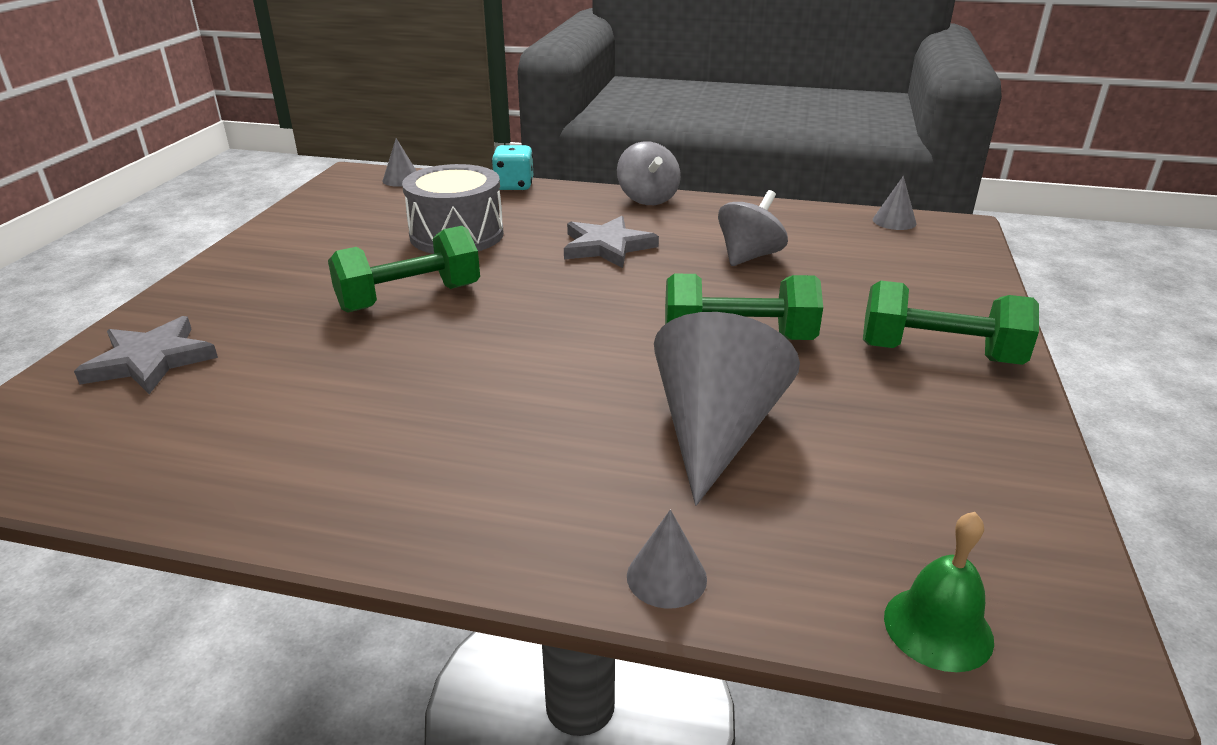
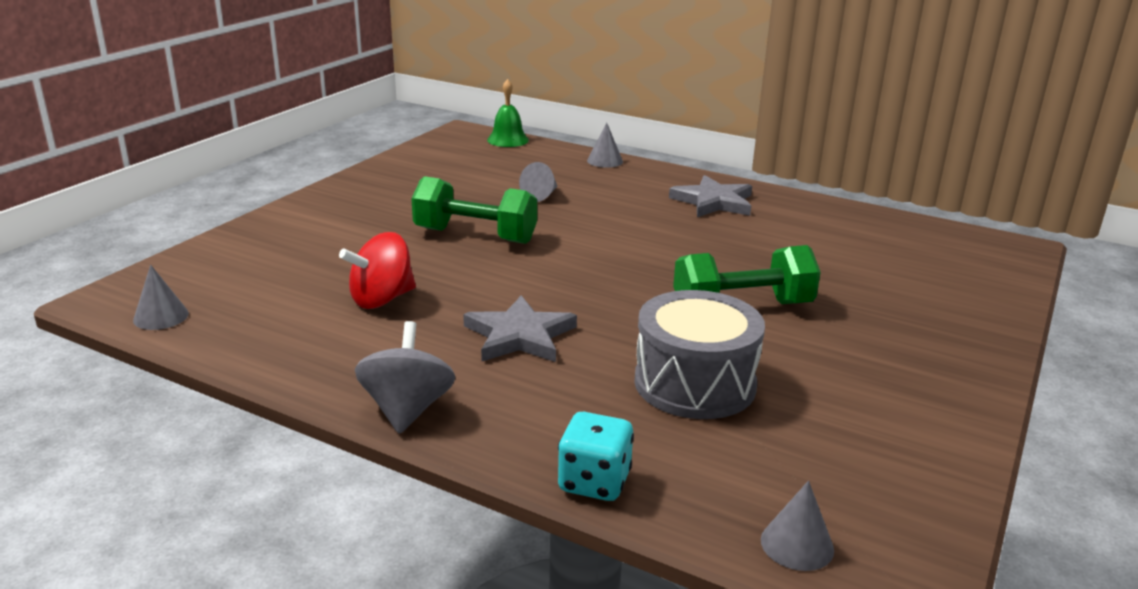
camera: 165 degrees left, 5 degrees down
(150, 360) = (947, 286): grey star -> grey star (713, 202)
(715, 431) = (541, 195): grey cone -> grey cone, size x0.45
(749, 256) = (382, 299): grey spinning top -> red spinning top
(939, 354) = (348, 208): green dumbbell -> none

